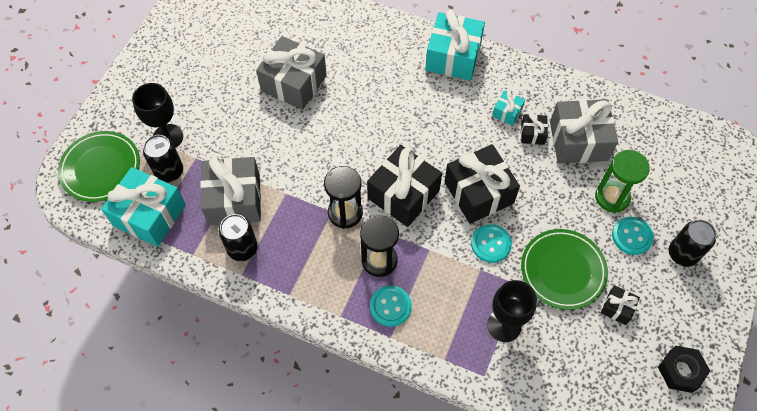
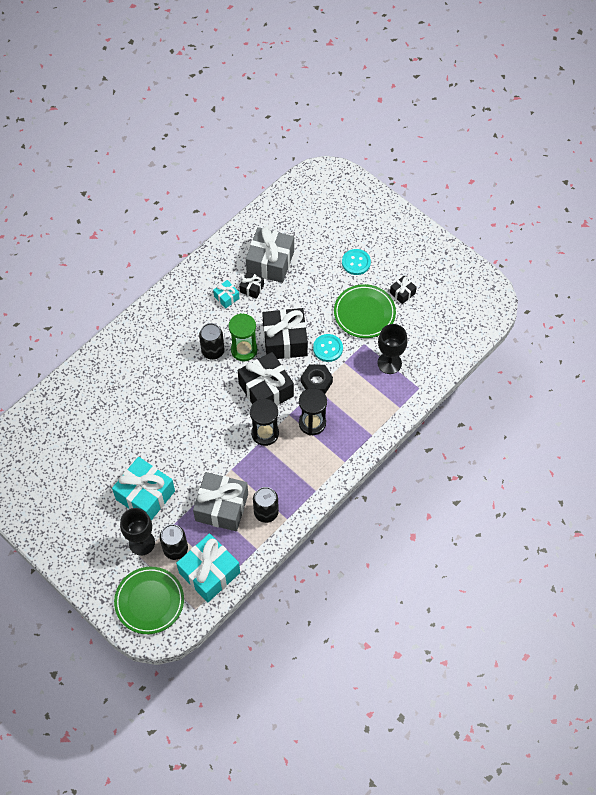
camera: 70 degrees left, 0 degrees up
(294, 83) = (132, 434): grey gift -> none
(390, 306) = (349, 427): turquoise button -> none
(453, 57) = (160, 314): turquoise gift -> turquoise gift (145, 495)
(612, 197) = (322, 261): green hourglass -> green hourglass (244, 350)
(680, 371) = (455, 277): black nut -> black nut (316, 382)
(682, 254) = (380, 240): black can -> black can (213, 351)

